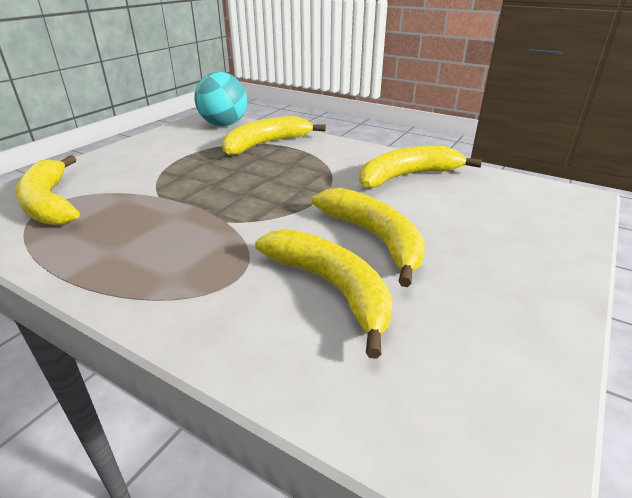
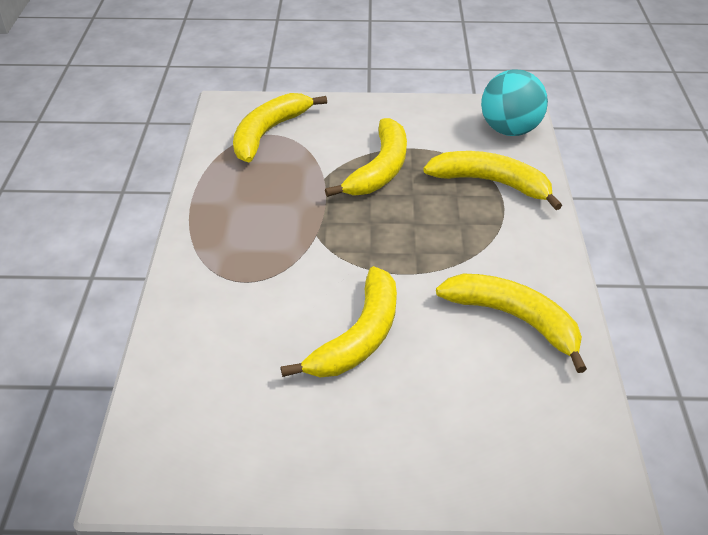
camera: 60 degrees right, 10 degrees up
(331, 288) = (267, 337): yellow banana -> yellow banana (380, 169)

